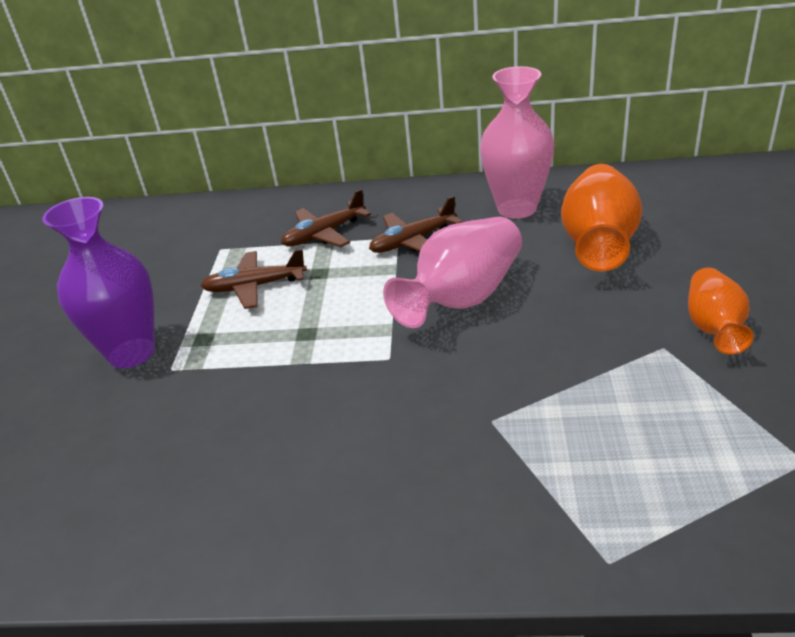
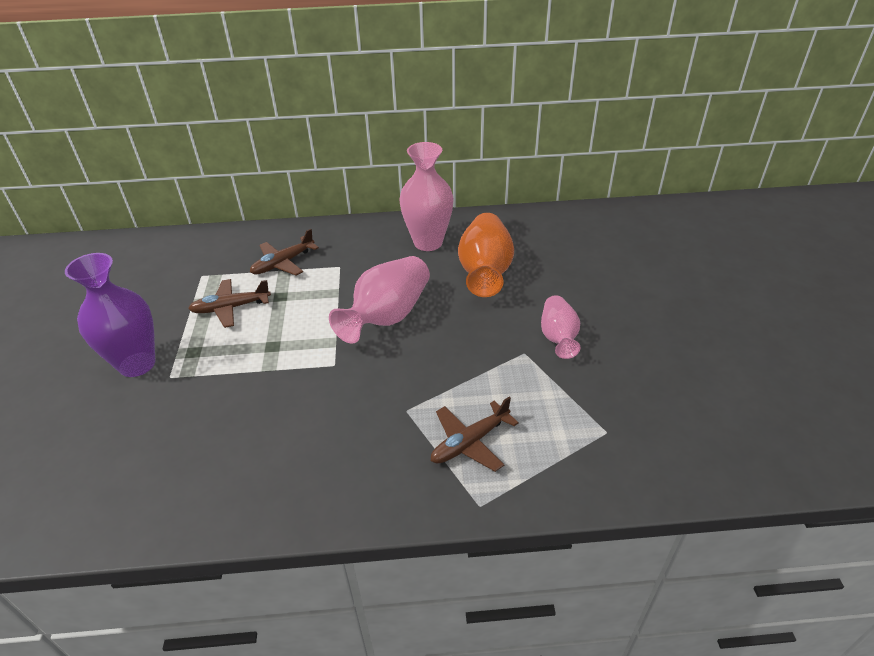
camera: 10 degrees left, 5 degrees up
(413, 241) = (351, 269): brown plane -> brown plane (469, 442)
(713, 327) = (558, 337): orange vase -> pink vase

